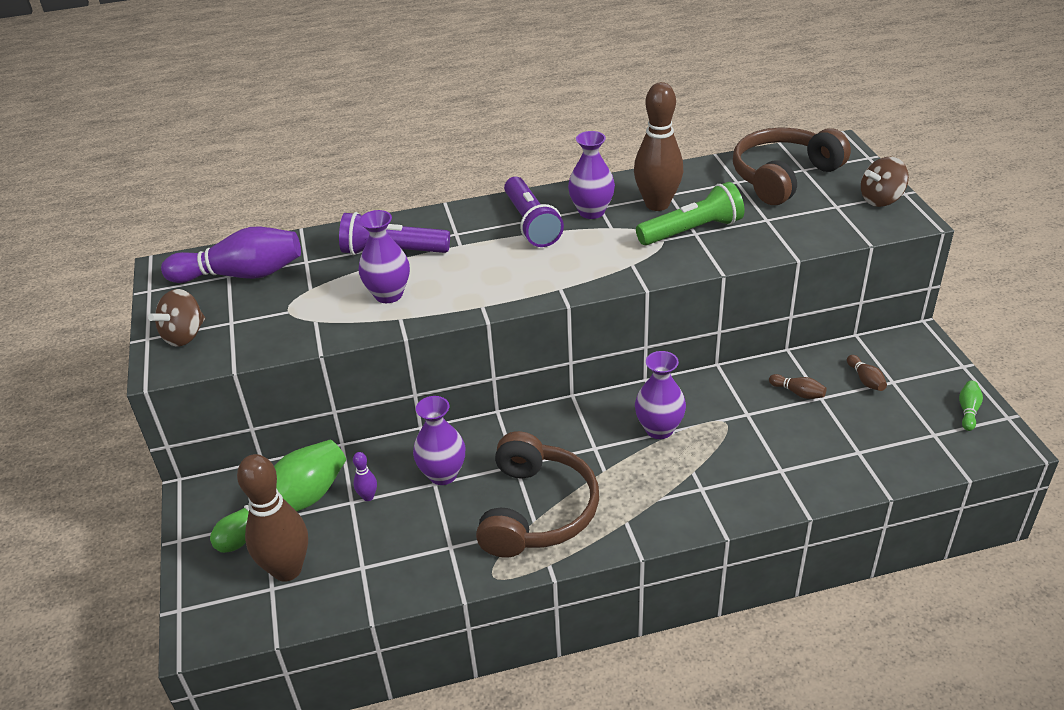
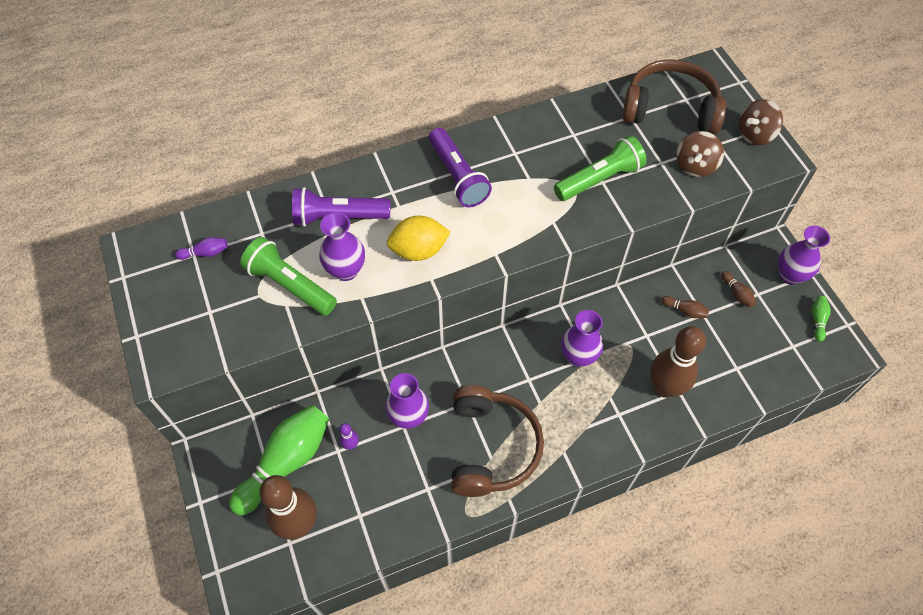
camera: 10 degrees left, 20 degrees up
(184, 335) = (170, 330): brown spinning top -> brown spinning top (695, 166)
(241, 275) = (205, 253): purple bowling pin -> purple bowling pin, size x0.42
(324, 304) = (290, 285): none -> green flashlight
(473, 282) = (419, 250): none -> yellow lemon
(591, 212) = (509, 159): purple vase -> purple vase (790, 275)
(657, 204) = (565, 148): brown bowling pin -> brown bowling pin (665, 387)
(783, 177) = (670, 109): brown headphones -> brown headphones turned 60 degrees clockwise

